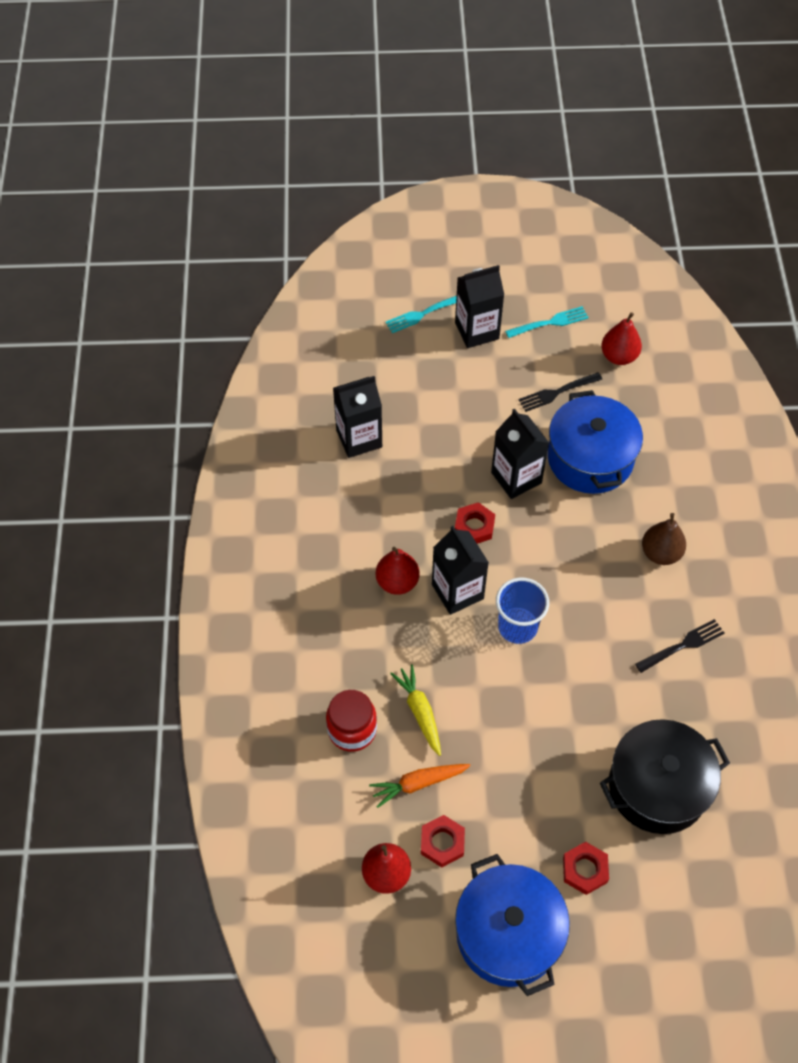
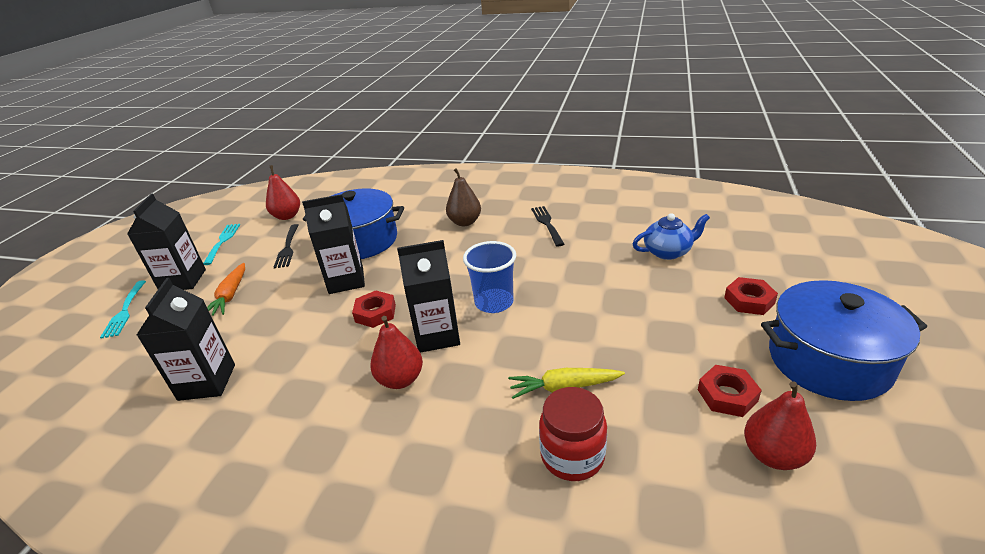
camera: 70 degrees left, 25 degrees down
(418, 783) = (652, 404): orange carrot -> orange carrot (230, 295)
(657, 786) = (668, 252): black pot -> blue teapot

